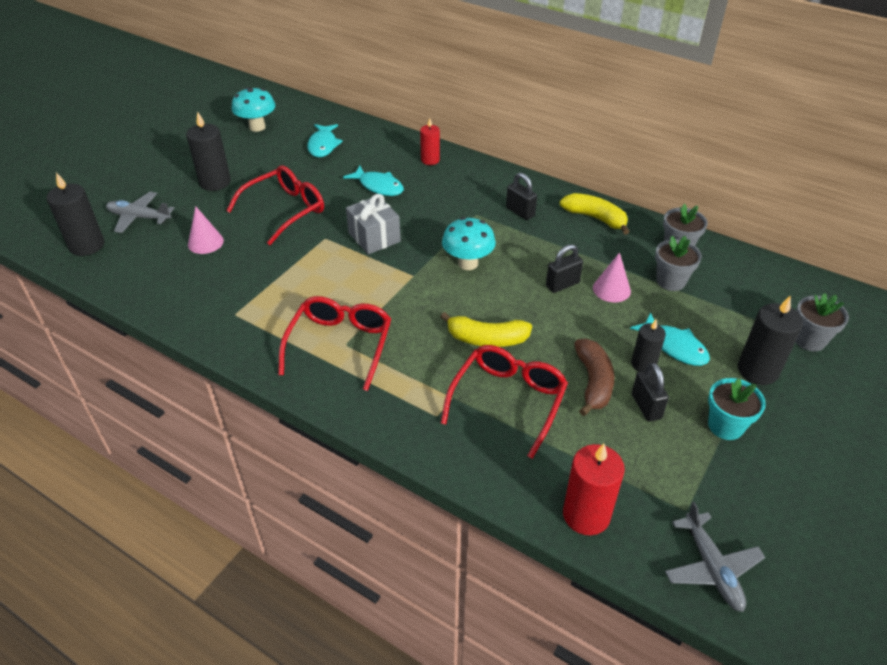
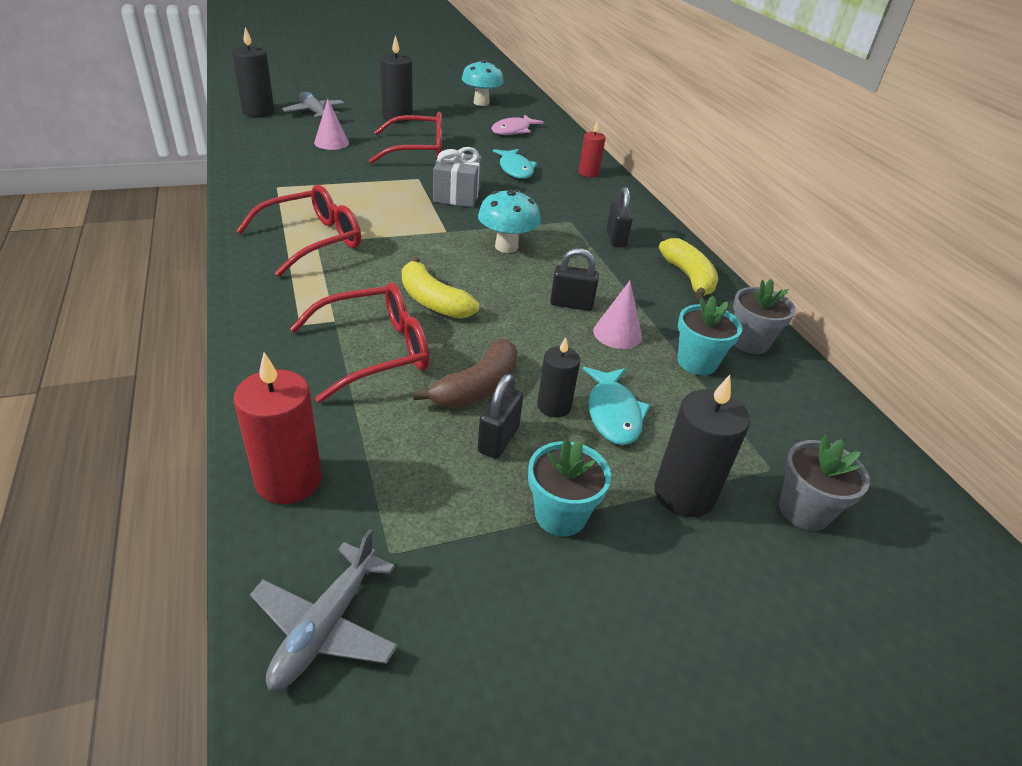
camera: 35 degrees right, 5 degrees down
(323, 145) = (513, 130): turquoise fish -> pink fish
(670, 281) = (697, 362): grey flower pot -> turquoise flower pot

